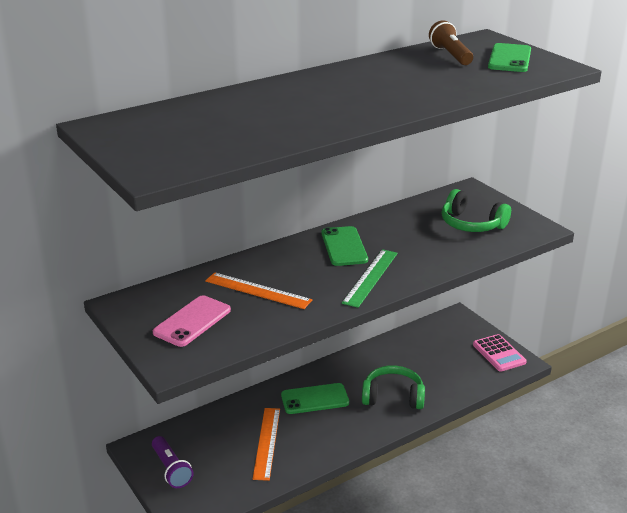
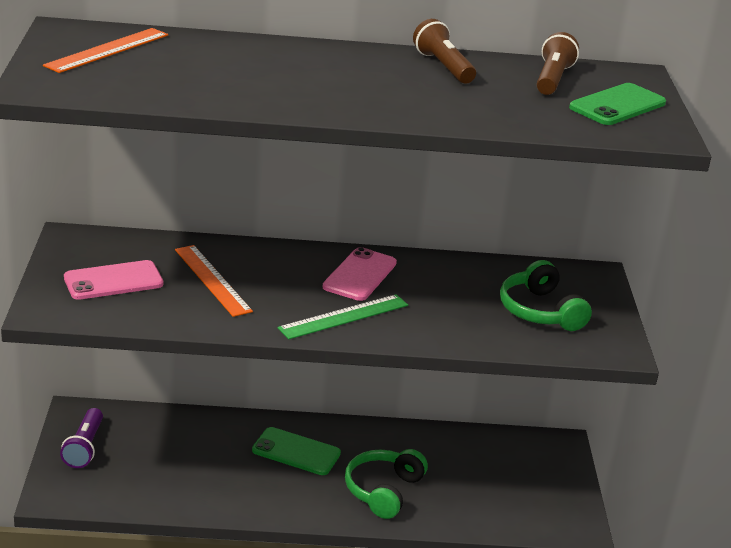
camera: 30 degrees right, 0 degrees up
(267, 443) = (200, 469): orange ruler -> orange ruler (107, 50)
(344, 246) = (360, 275): green phone -> pink phone
(380, 68) = (443, 67): none -> brown flashlight
(393, 396) = (383, 490): green headphones -> green headphones turned 105 degrees counterclockwise
(499, 353) = (564, 506): pink calculator -> none

